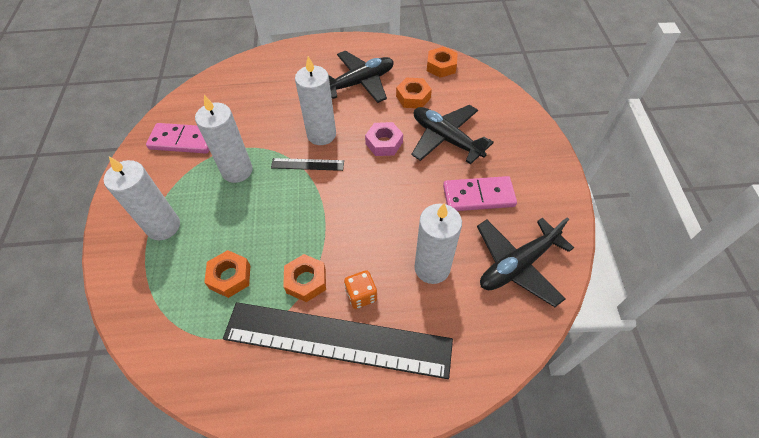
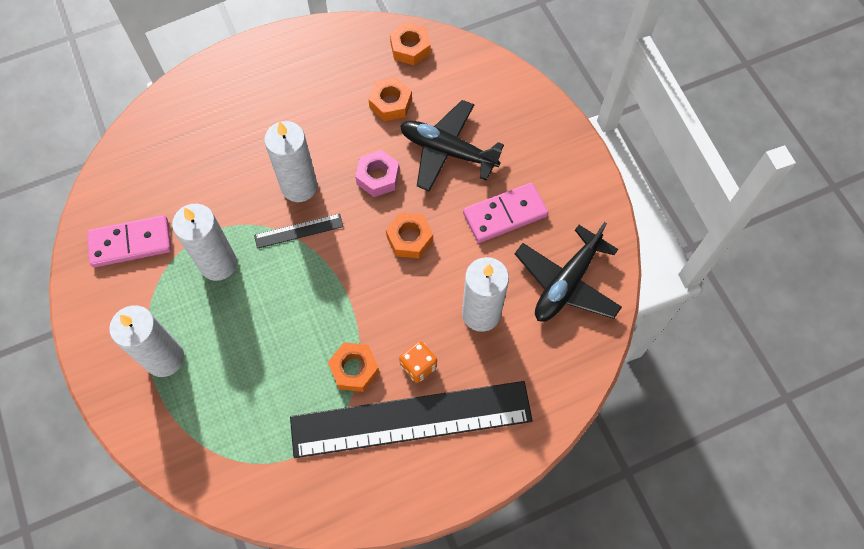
camera: 20 degrees left, 10 degrees up
(230, 277) = (270, 391): orange nut -> orange nut (409, 238)
(359, 83) = (317, 100): black plane -> none

